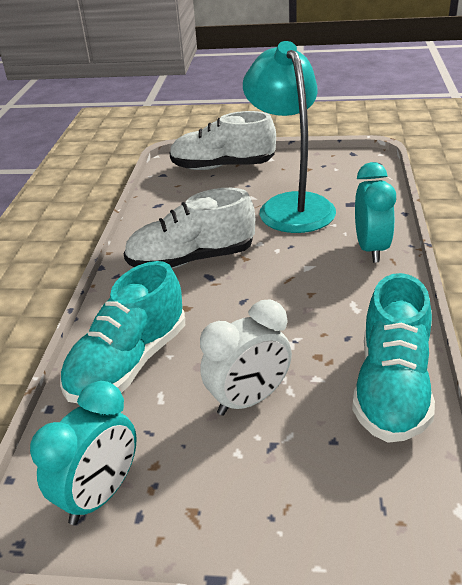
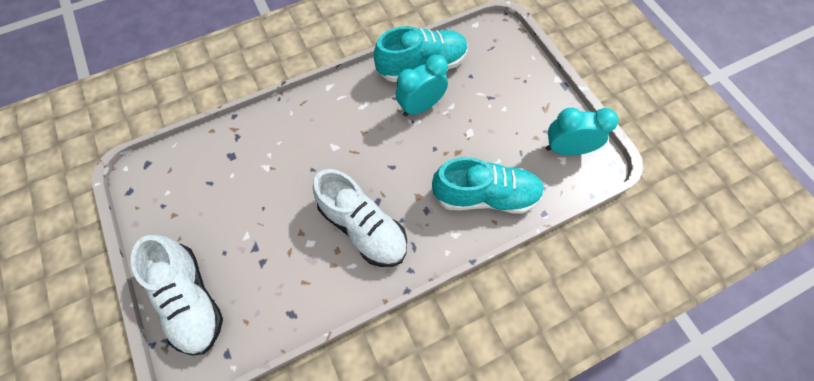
camera: 125 degrees left, 30 degrees up
(249, 399) = (470, 120): white clock -> none
(291, 205) = (250, 197): turquoise lamp -> none
(371, 249) = (294, 119): turquoise clock -> turquoise clock (420, 106)

